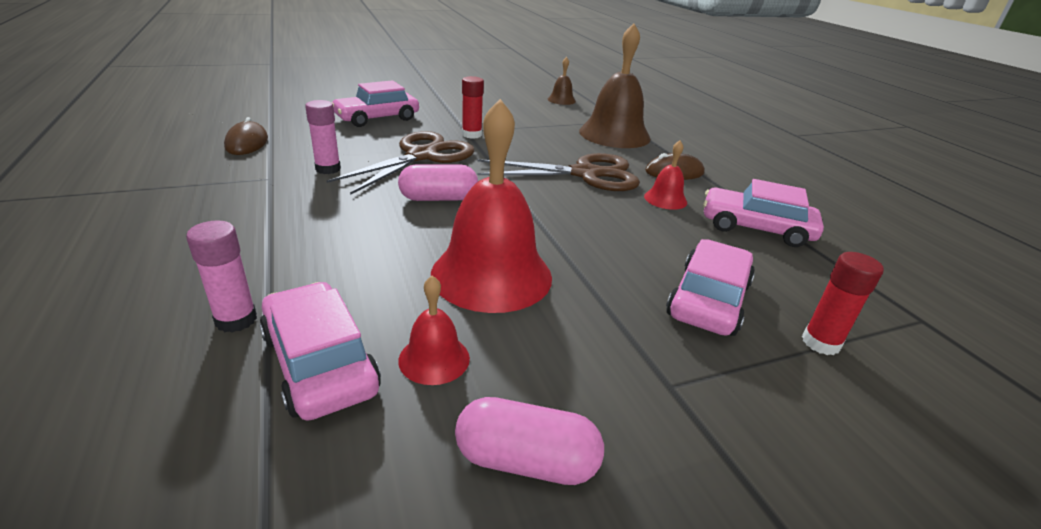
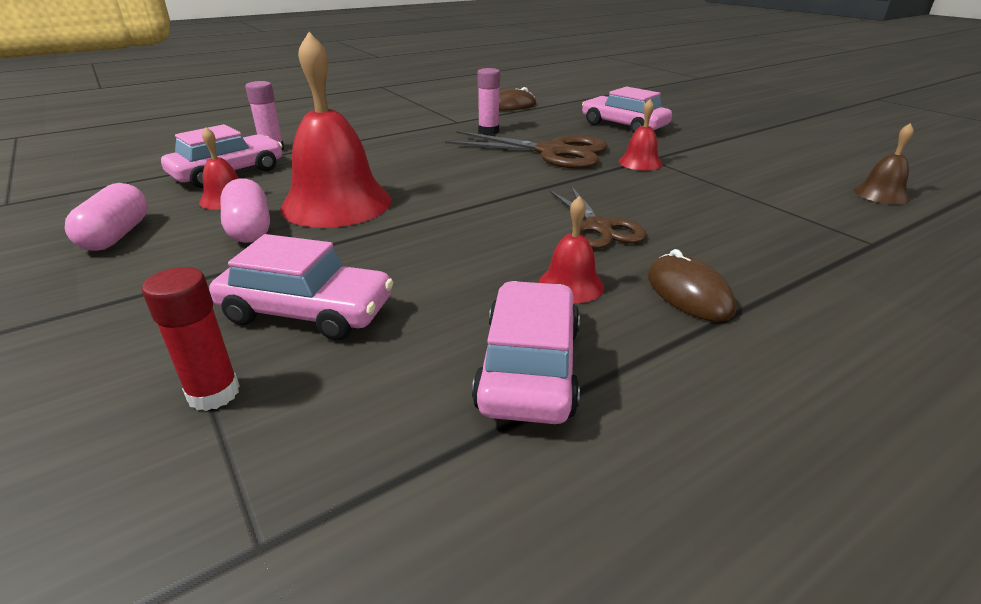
camera: 80 degrees right, 0 degrees up
(438, 198) = (464, 170): pink capsule -> pink capsule (250, 229)
(471, 135) = (640, 162): red glue stick -> red bell
(585, 174) = (598, 227): brown scissors -> brown scissors, size x0.66
(614, 134) = (789, 240): brown bell -> none

